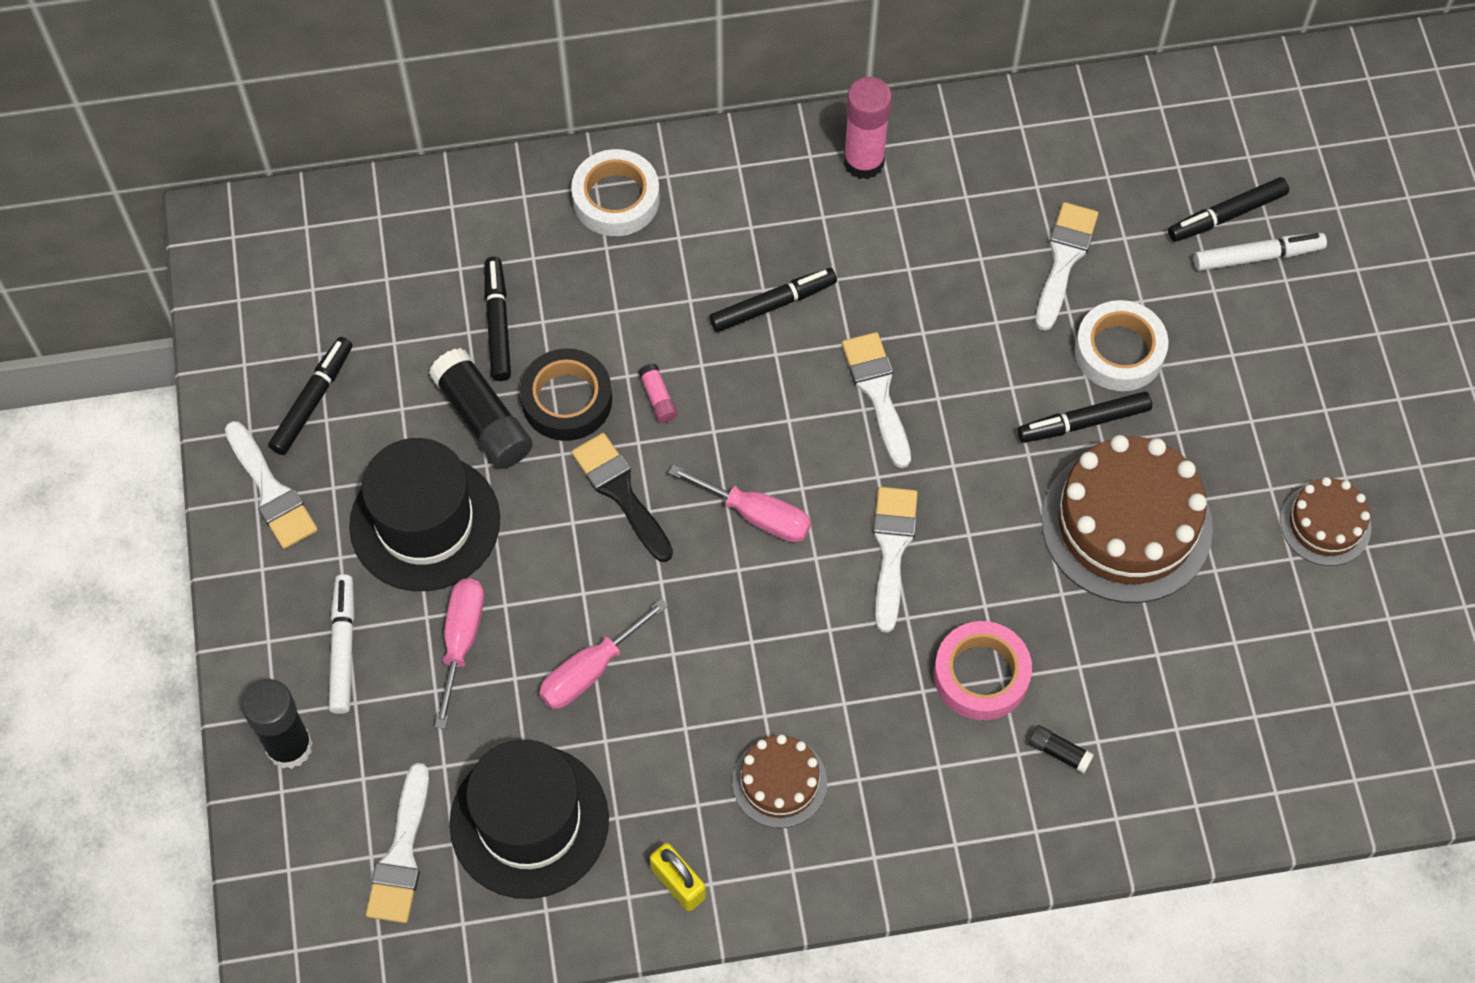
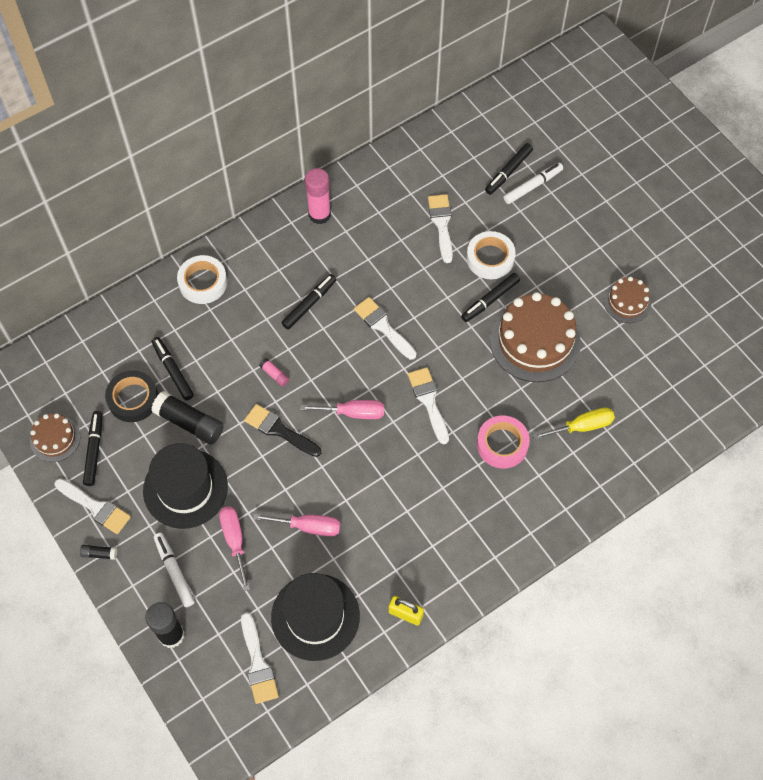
camera: 25 degrees left, 0 degrees up
(567, 400) = (228, 395): black tape -> black tape (133, 399)
(590, 670) = (308, 527): pink screwdriver -> pink screwdriver turned 105 degrees counterclockwise
(779, 782) = (430, 541): brown cake -> brown cake (55, 439)
(1059, 752) = (557, 466): black glue stick -> black glue stick (99, 554)
(1136, 704) = (582, 426): none -> yellow screwdriver

